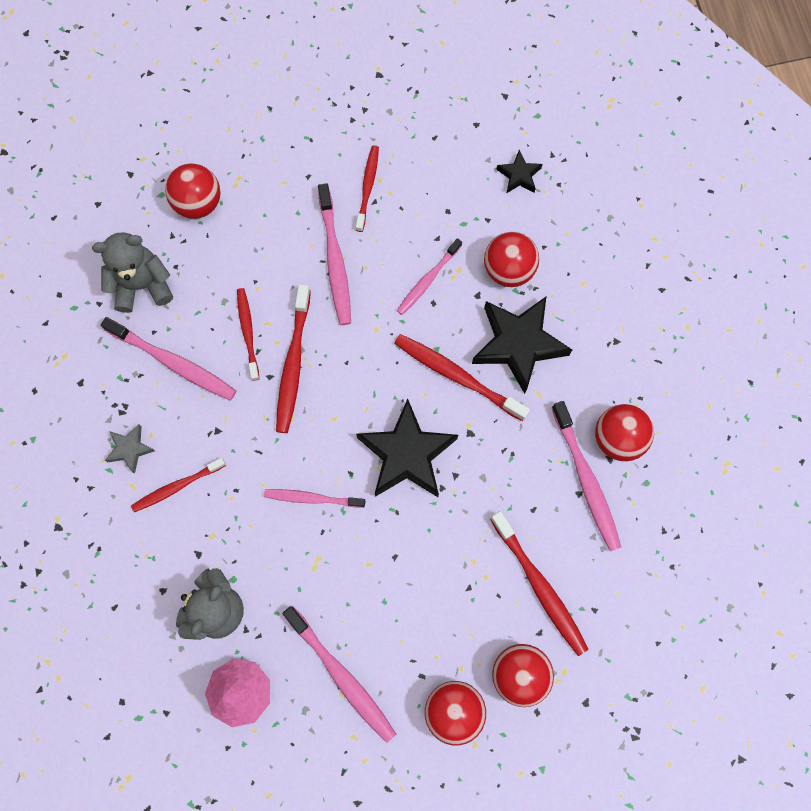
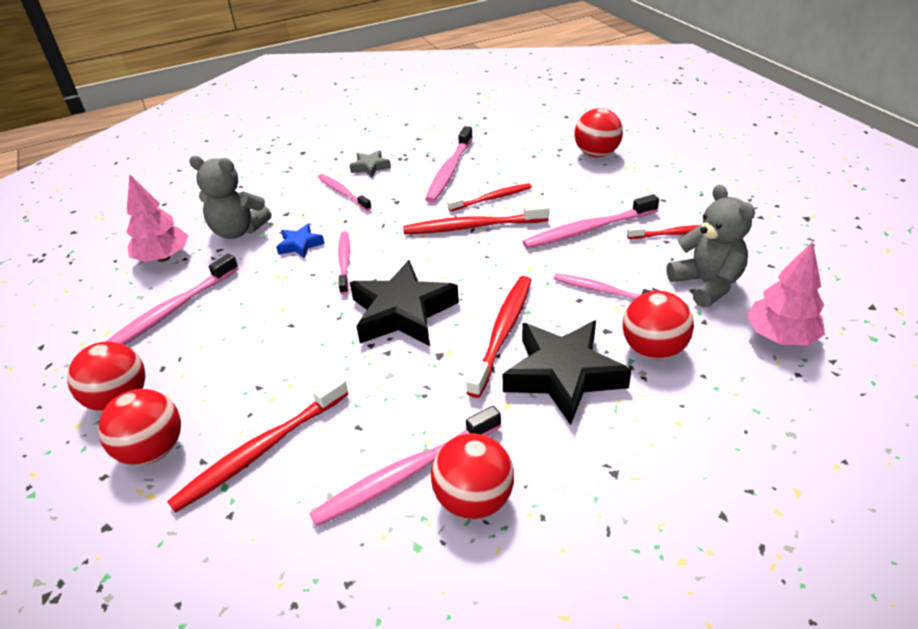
camera: 80 degrees right, 35 degrees down
(142, 285) = (509, 145): grey teddy bear -> grey teddy bear (706, 285)
(177, 487) = (343, 192): red toothbrush -> pink toothbrush
(267, 541) = (300, 245): none -> blue star
(519, 175) = (780, 336): black star -> pink tree

